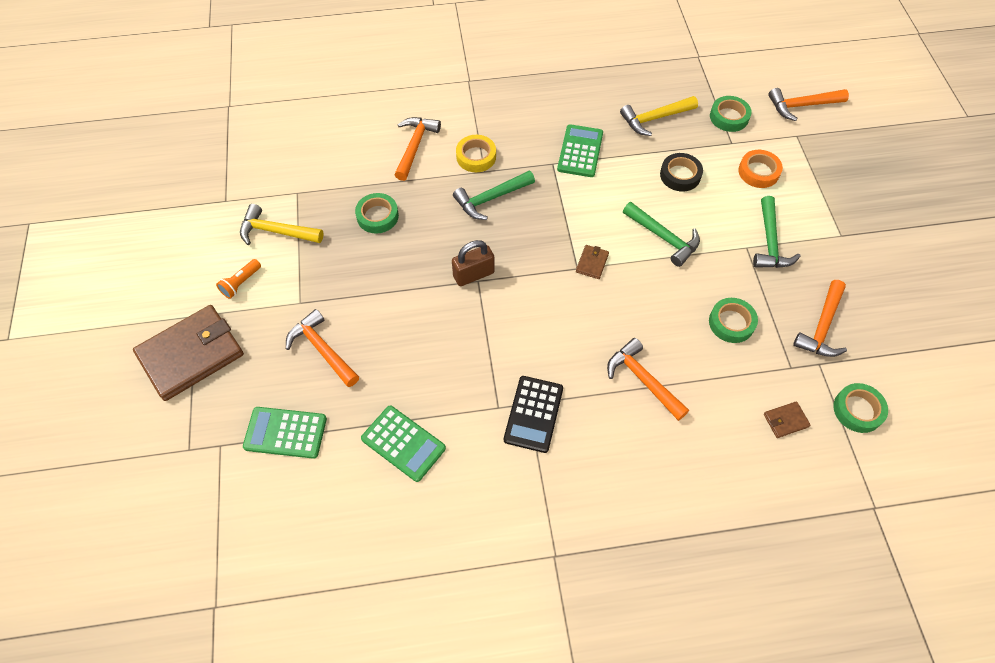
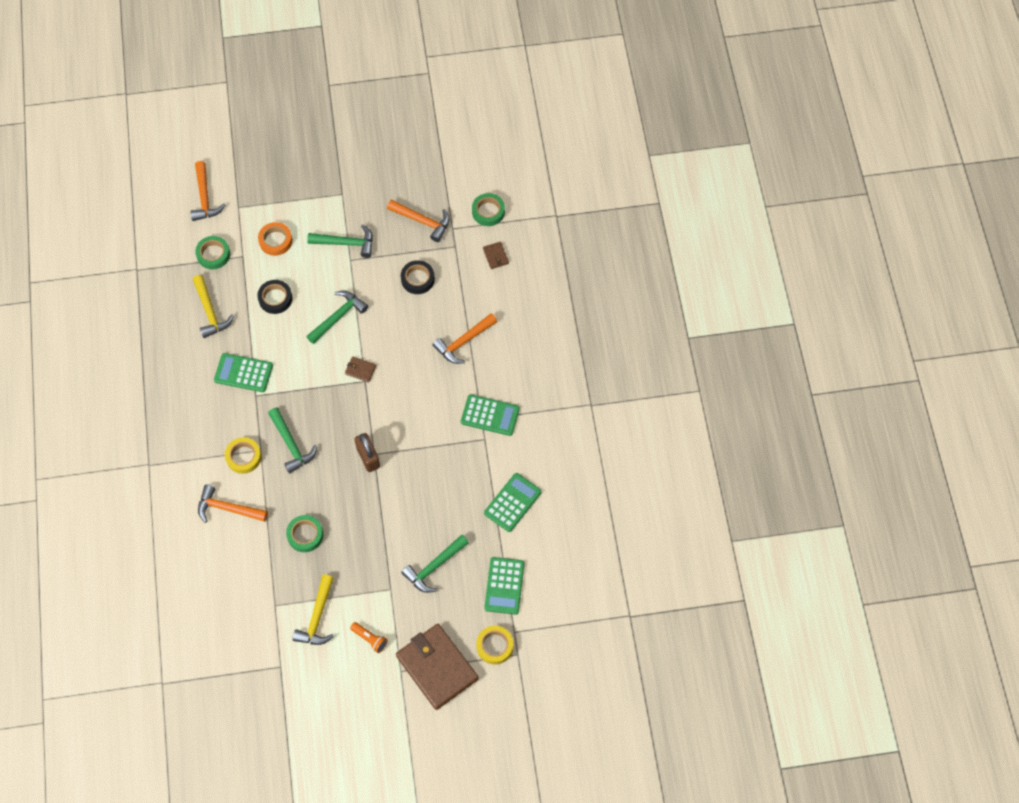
camera: 90 degrees left, 5 degrees up
(205, 421) = (494, 646): none -> yellow tape
(322, 349) = (434, 567): orange hammer -> green hammer
(533, 414) = (490, 415): black calculator -> green calculator
(731, 323) = (417, 279): green tape -> black tape

